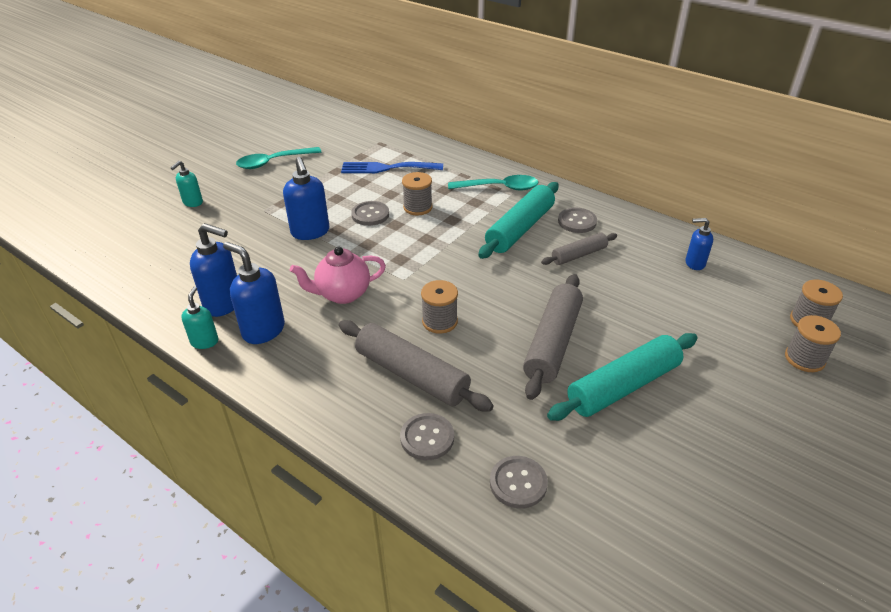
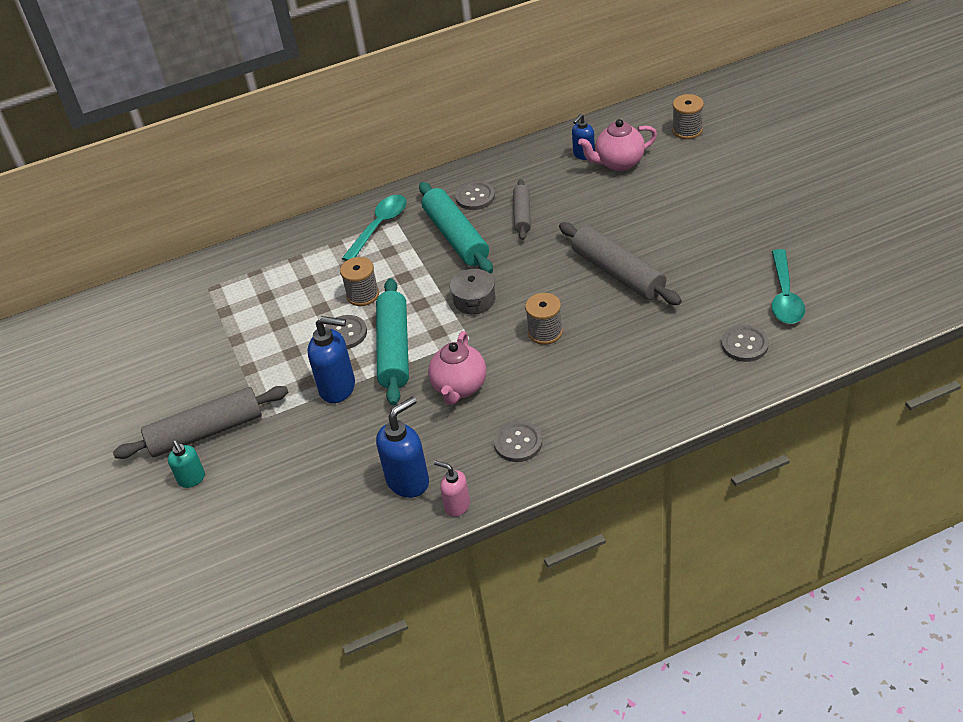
camera: 55 degrees left, 5 degrees up
(205, 341) = (457, 506): turquoise soap dispenser -> pink soap dispenser
(263, 330) = (471, 458): blue soap dispenser -> none
(273, 162) = (167, 389): turquoise spoon -> turquoise spoon (785, 296)
(386, 168) = (268, 297): blue fork -> none
(412, 374) = (598, 370): grey rolling pin -> grey rolling pin (206, 432)
(427, 438) = (673, 381): grey button -> grey button (518, 443)
(451, 265) = (474, 300): none -> grey pot
(623, 386) = (688, 253): turquoise rolling pin -> turquoise rolling pin (394, 349)
(707, 290) = (618, 163): none -> pink teapot
(804, 359) = (721, 152): grey spool -> none

